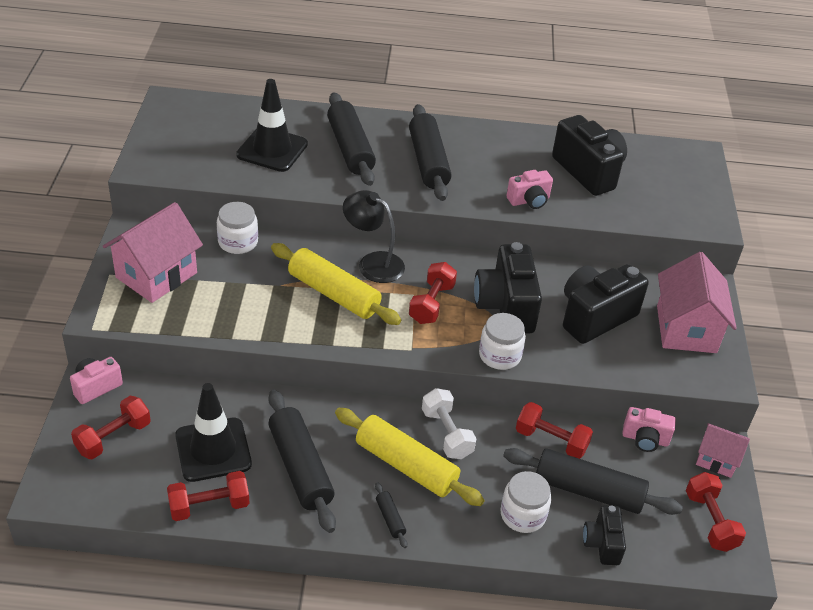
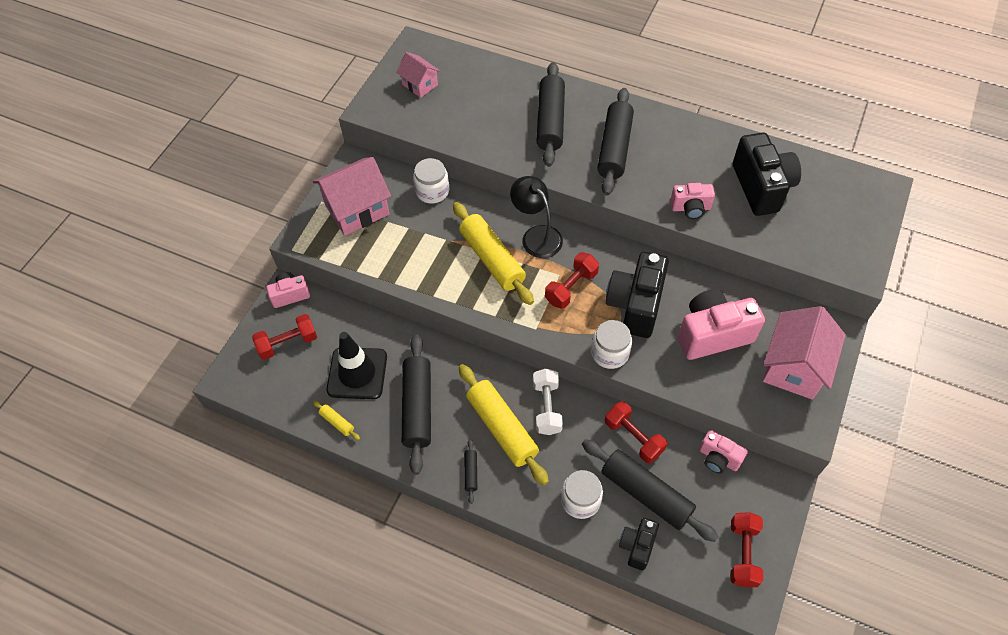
camera: 25 degrees right, 15 degrees up
(209, 506) = (337, 422): red dumbbell -> yellow rolling pin
(272, 149) = (482, 110): black traffic cone -> none
(595, 317) = (712, 334): black camera -> pink camera
(716, 460) = (776, 496): pink house -> pink house (420, 85)

